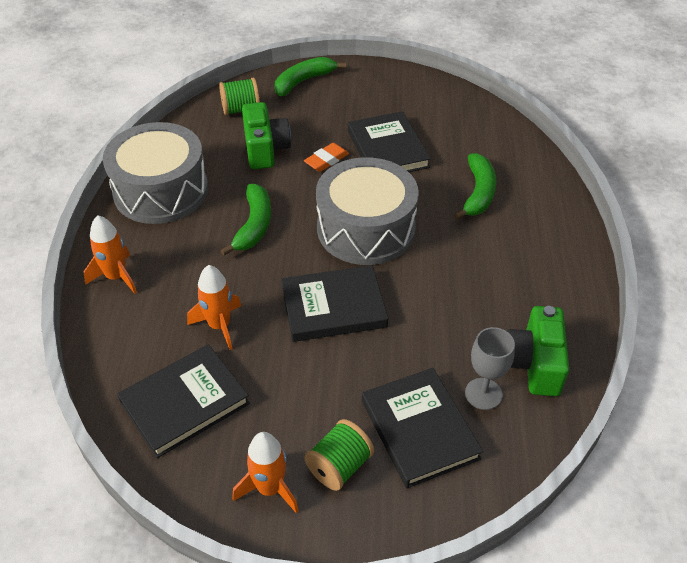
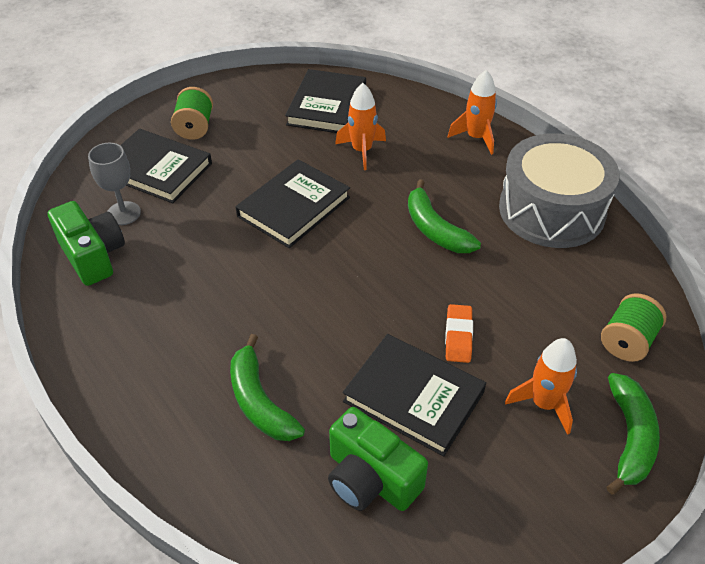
camera: 140 degrees right, 0 degrees up
(265, 149) = (532, 308): green camera -> green camera (370, 478)
(269, 488) = (227, 99): orange rocket -> orange rocket (544, 403)
(366, 229) = (336, 285): grey drum -> none

